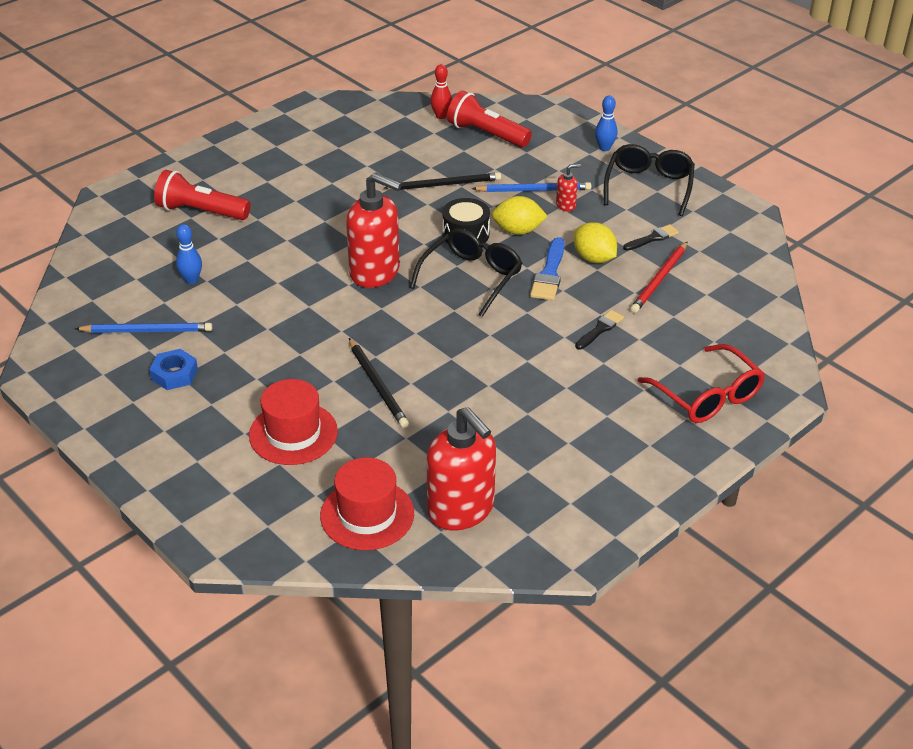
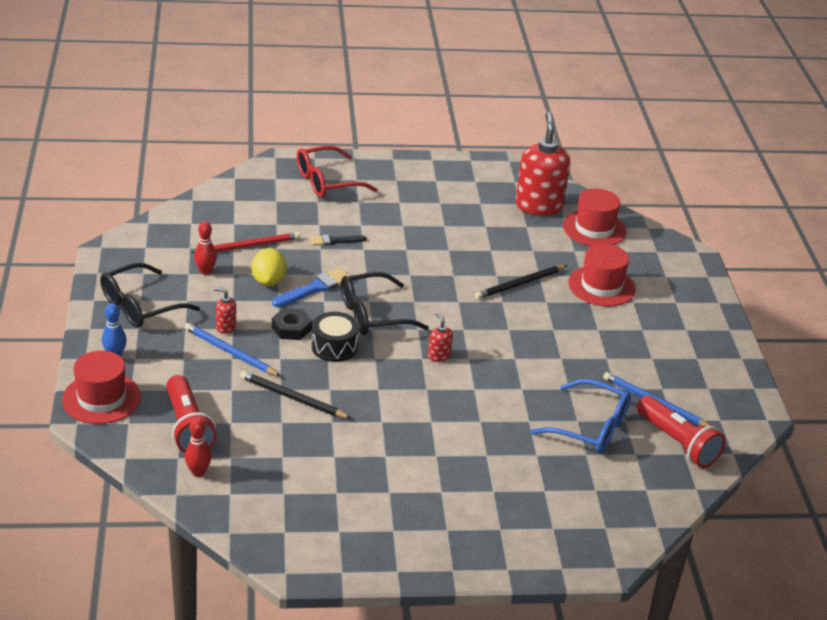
camera: 145 degrees left, 5 degrees down
(174, 374) = (655, 361): blue nut -> none
(191, 280) = (589, 427): blue bowling pin -> blue glasses
(201, 212) = (531, 491): red flashlight -> red flashlight (677, 443)
(375, 272) = (438, 356): red soap dispenser -> red soap dispenser, size x0.43
(378, 385) = (520, 284): black pencil -> black pencil turned 135 degrees counterclockwise
(518, 231) = (291, 328): yellow lemon -> black nut
(566, 122) = (101, 398): none -> red hat
(653, 238) = (205, 271): black brush -> red bowling pin
(706, 395) = (327, 181): red glasses -> red glasses turned 120 degrees counterclockwise

